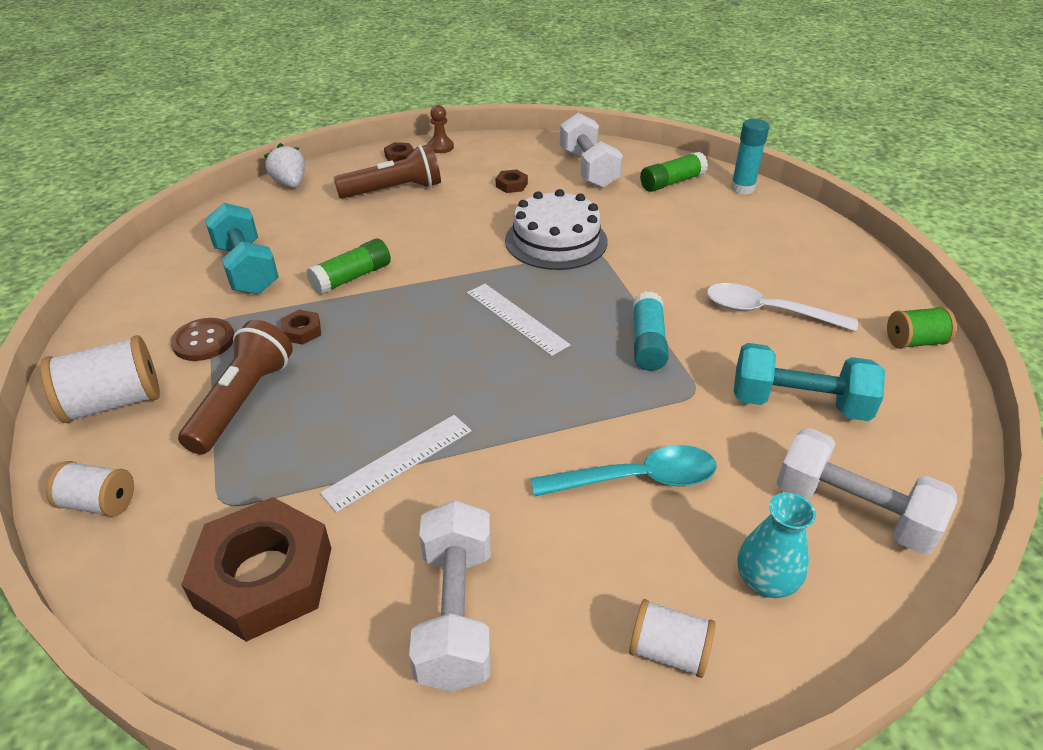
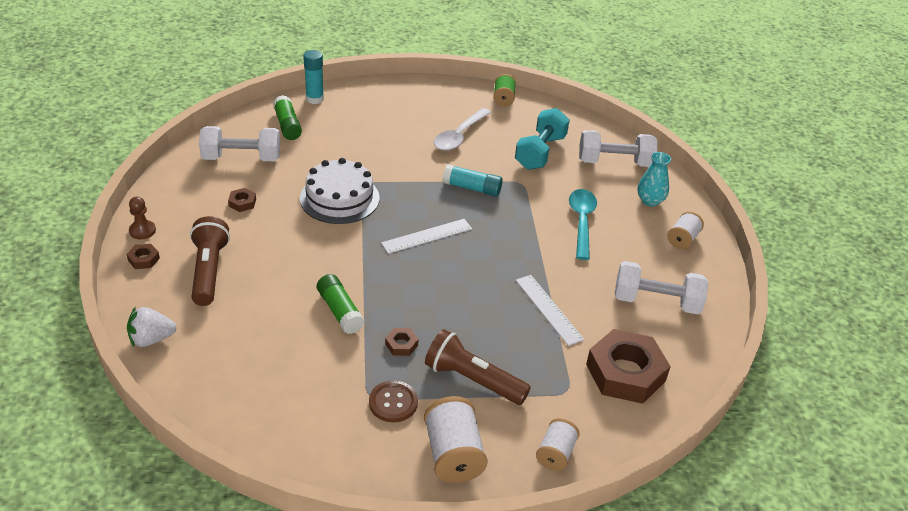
camera: 80 degrees left, 0 degrees up
(247, 269) = (297, 375): turquoise dumbbell -> none
(852, 511) = (614, 162): white dumbbell -> white dumbbell turned 45 degrees clockwise

